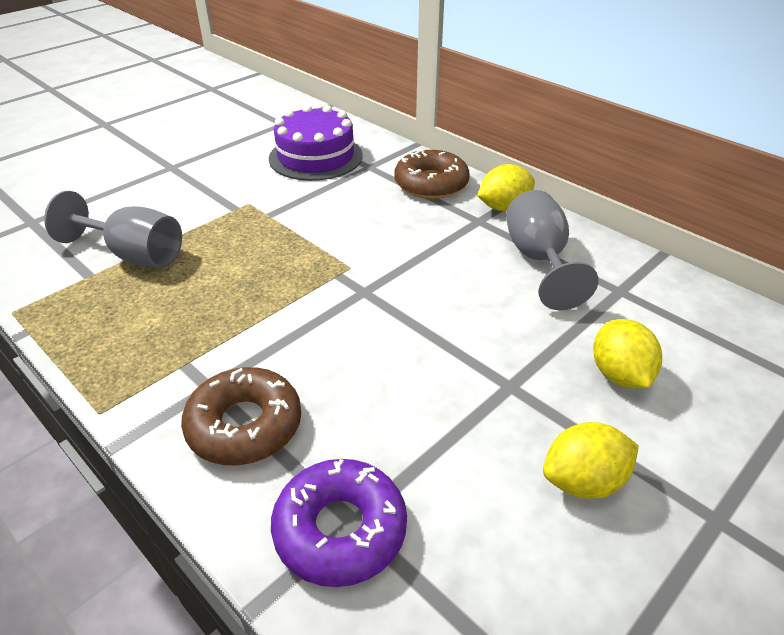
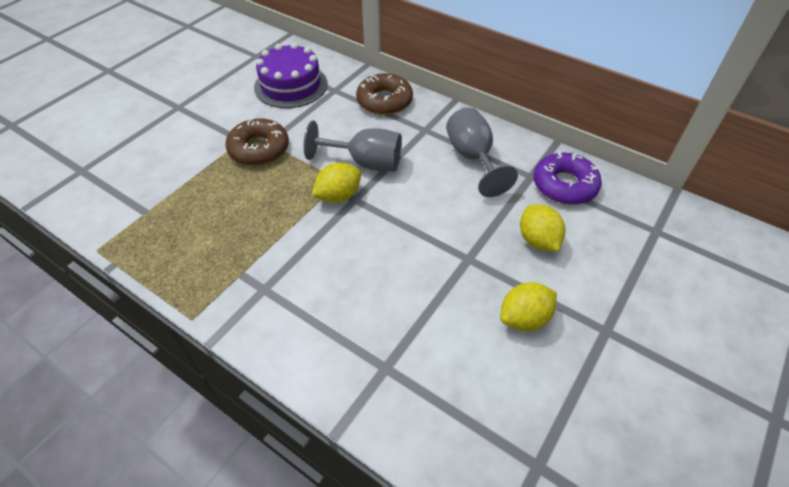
camera: 10 degrees left, 10 degrees up
(134, 255) = (174, 190): grey goblet -> grey goblet (365, 163)
(244, 425) = (297, 313): brown donut -> brown donut (259, 149)
(340, 530) = (378, 374): purple donut -> purple donut (564, 185)
(504, 207) = (441, 116): yellow lemon -> yellow lemon (338, 196)

